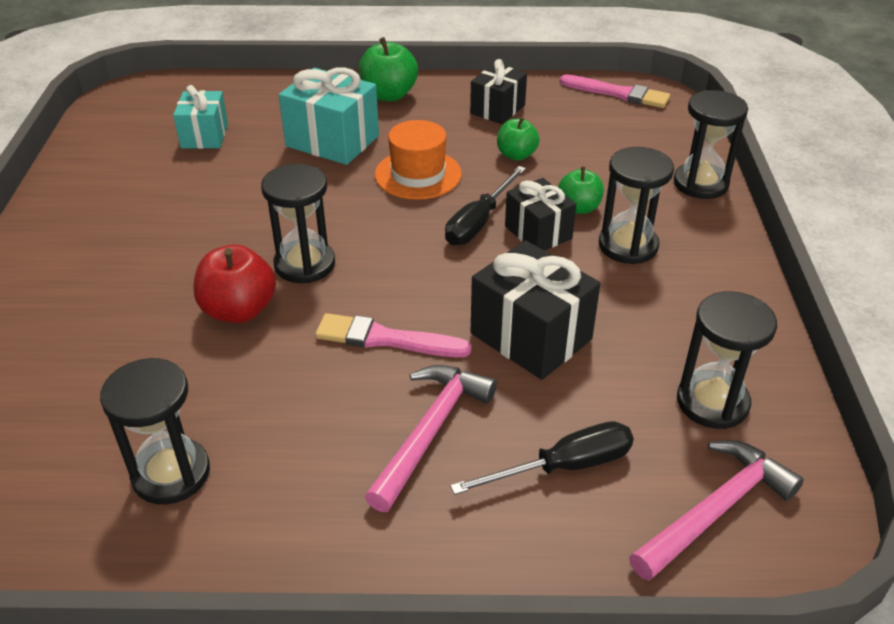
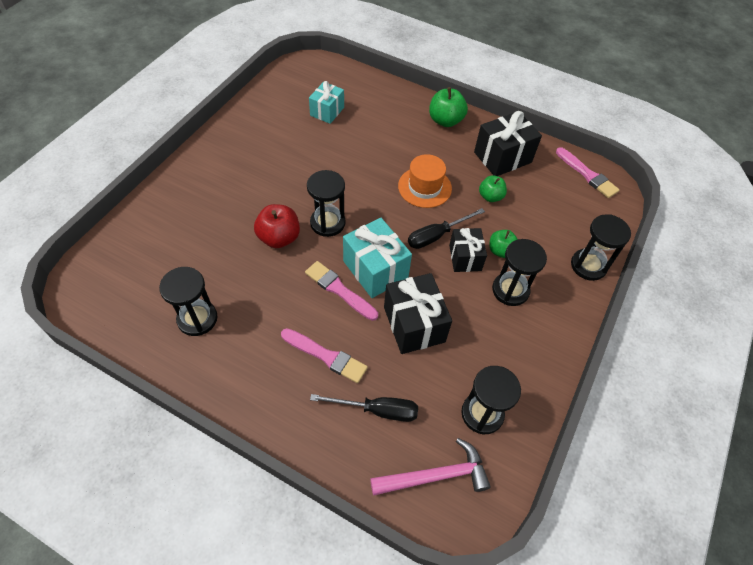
camera: 25 degrees right, 15 degrees up
(332, 141) = (392, 143): turquoise gift -> turquoise gift (375, 269)
(430, 431) = (326, 356): pink hammer -> pink brush
(497, 109) = (502, 157): black gift -> black gift, size x1.54

